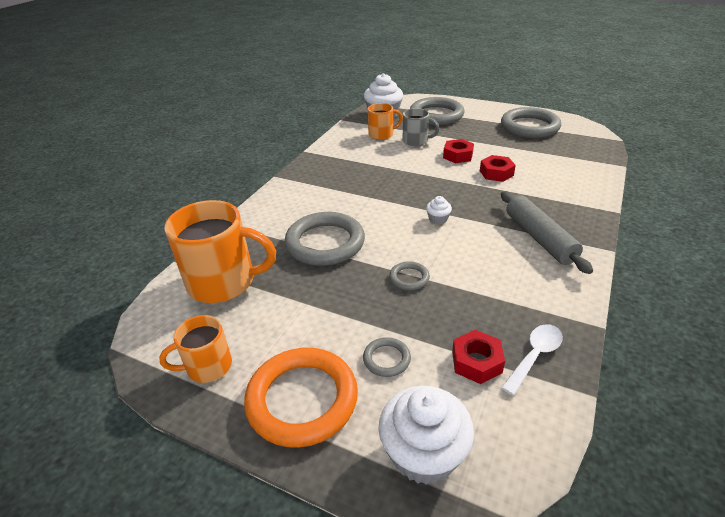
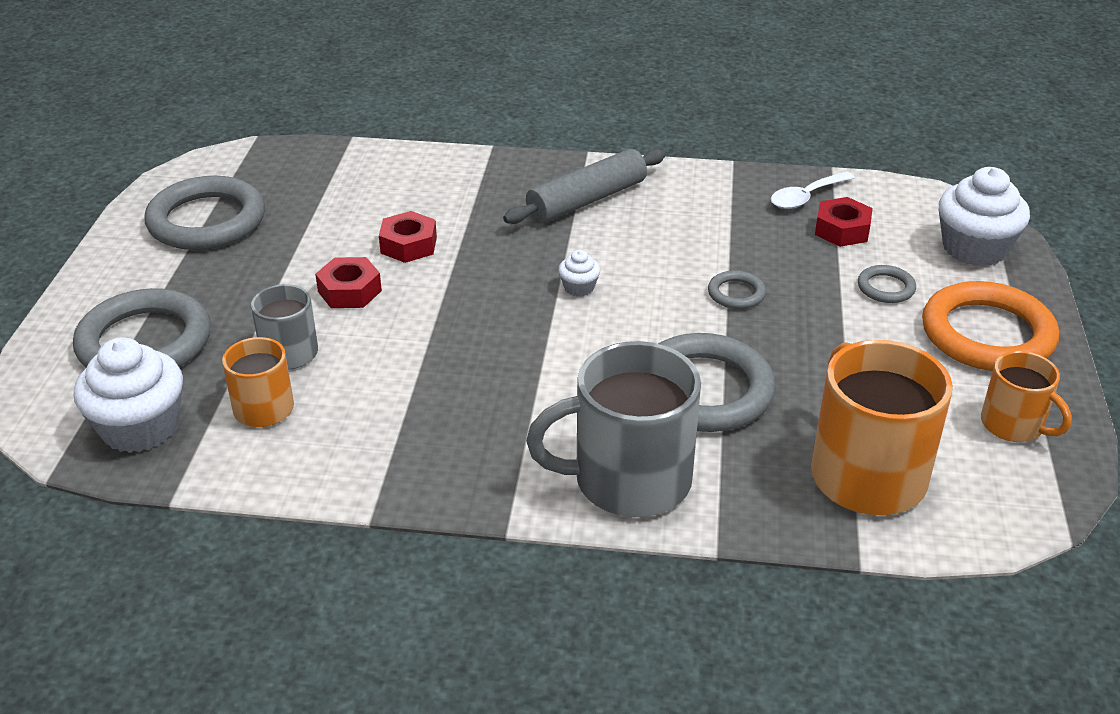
camera: 110 degrees left, 0 degrees up
(279, 208) = (628, 480): none -> grey mug
(534, 356) = (806, 197): white spoon -> white spoon turned 60 degrees counterclockwise

